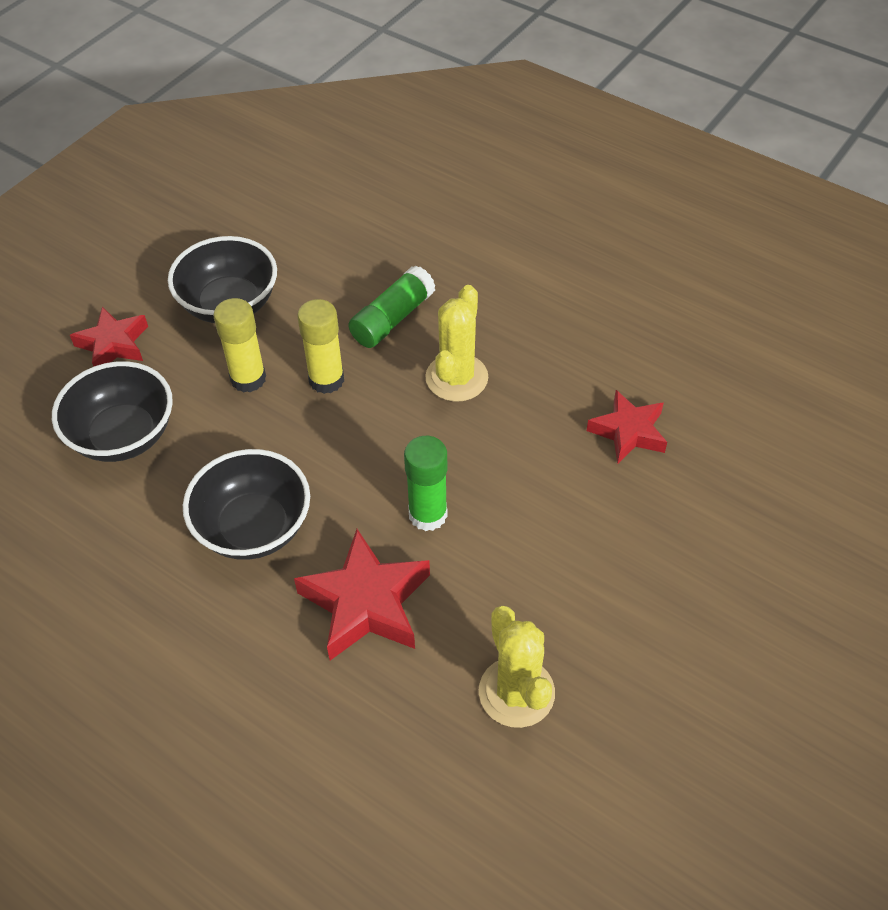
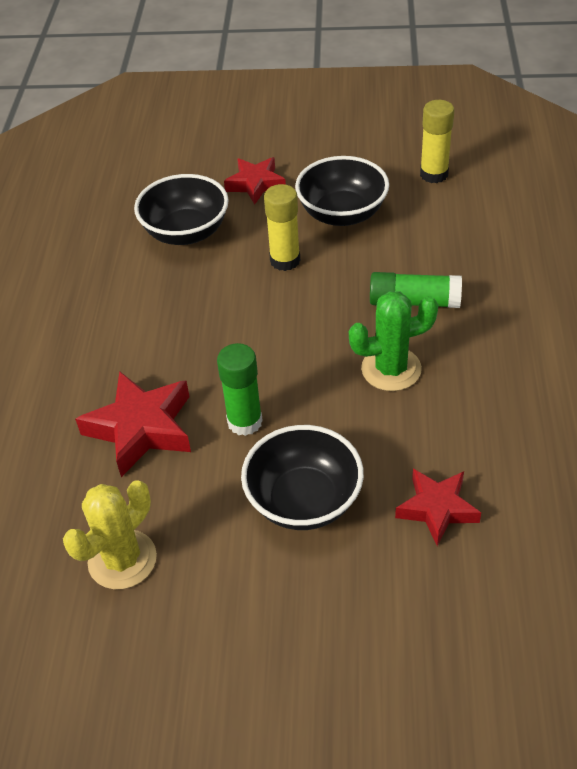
camera: 60 degrees right, 5 degrees down
(254, 527) = (161, 335): black bowl -> black bowl (304, 500)
(326, 380) = (321, 299): yellow glue stick -> yellow glue stick (434, 174)
(456, 378) = (391, 369): yellow cactus -> green cactus

